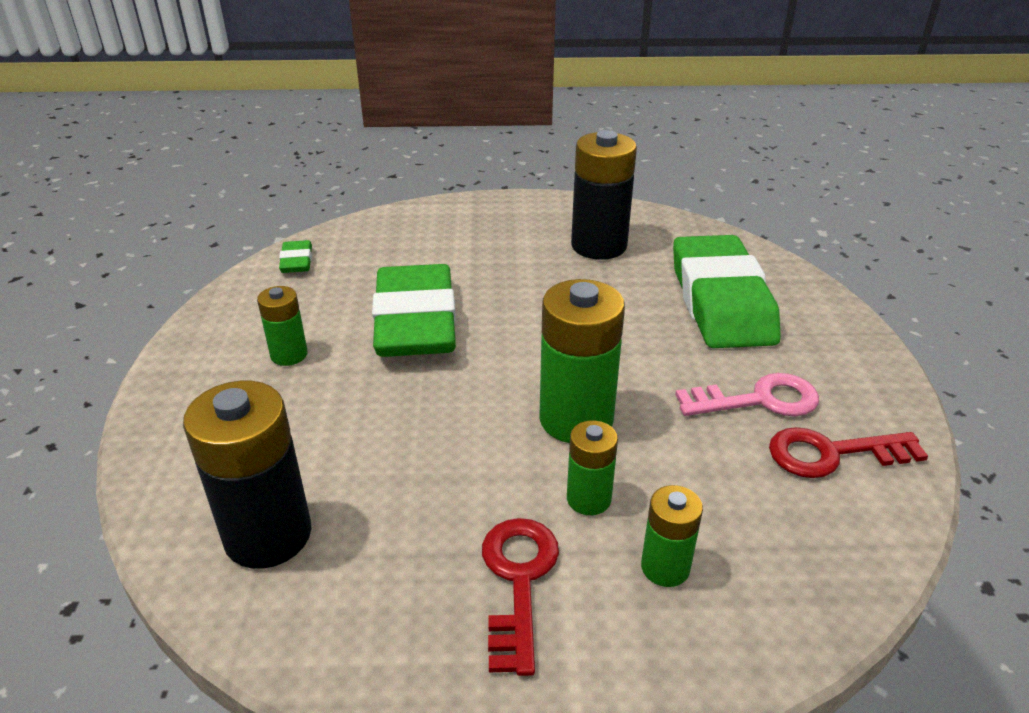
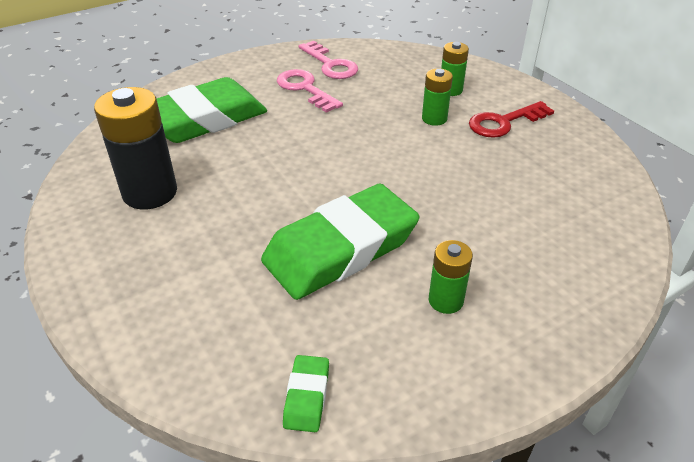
camera: 120 degrees left, 5 degrees up
(268, 535) = (583, 210): black battery -> none
(297, 261) = (306, 396): green eraser -> green eraser turned 45 degrees counterclockwise
(576, 419) = (379, 139): green battery -> none
(832, 453) = (330, 64): red key -> pink key

